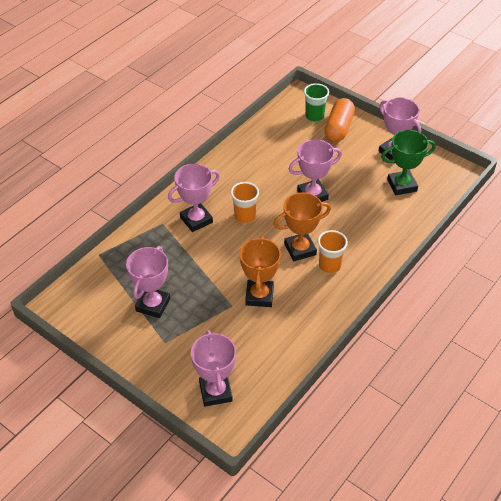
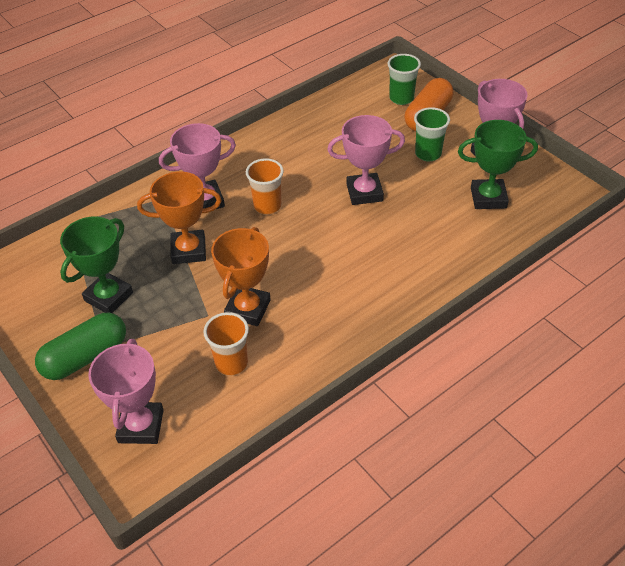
camera: 15 degrees right, 0 degrees up
(153, 305) = (109, 297): pink trophy -> green trophy
(154, 351) = (85, 356): none -> green capsule
(300, 249) = (323, 258): orange trophy -> orange trophy (188, 250)
(329, 266) = (355, 286): orange cup -> orange cup (231, 363)
(348, 158) = (428, 154): none -> green cup

